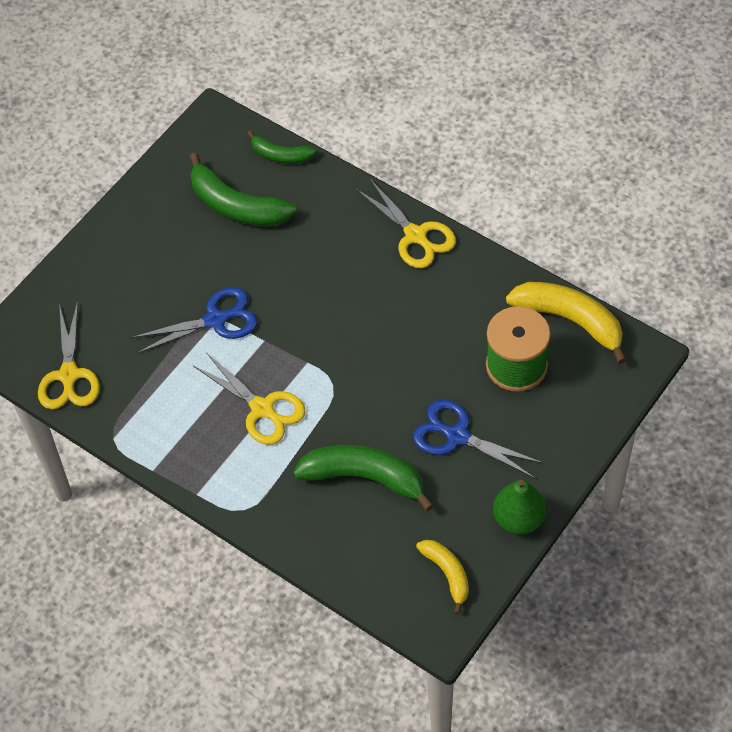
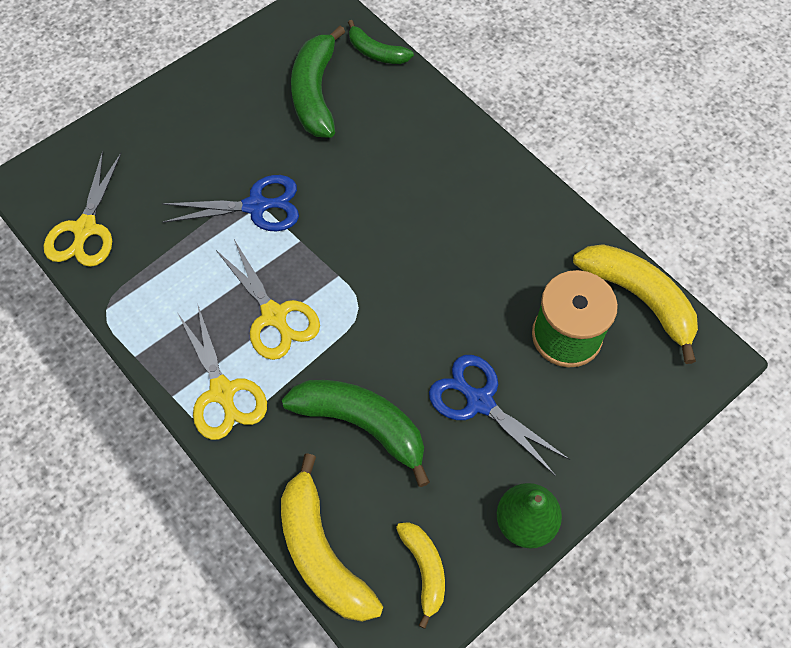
camera: 10 degrees right, 5 degrees up
(236, 206) = (315, 93): green banana -> green banana turned 45 degrees clockwise
(361, 581) = (322, 552): none -> yellow banana
(415, 235) = (492, 165): yellow scissors -> yellow scissors (222, 392)

